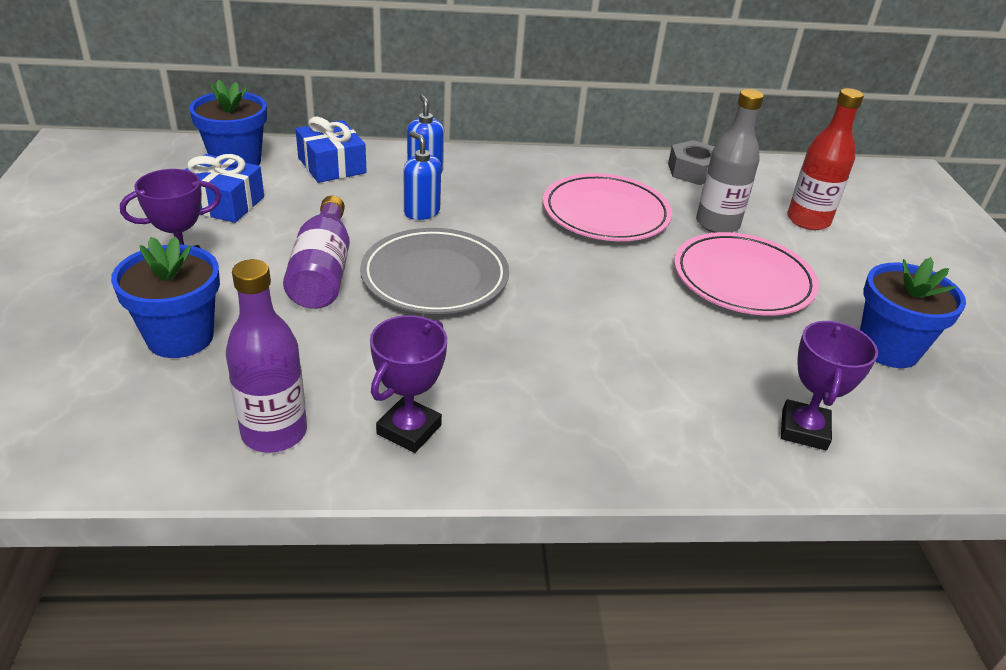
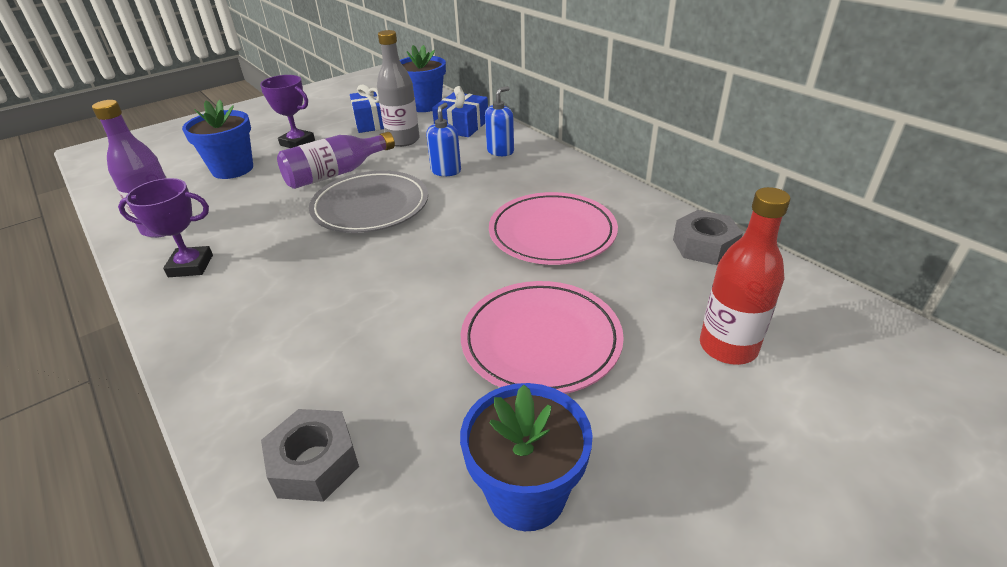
camera: 60 degrees right, 0 degrees up
(717, 224) = (624, 292): grey bottle -> grey bottle (403, 140)
(804, 430) = (314, 463): purple trophy -> grey nut

